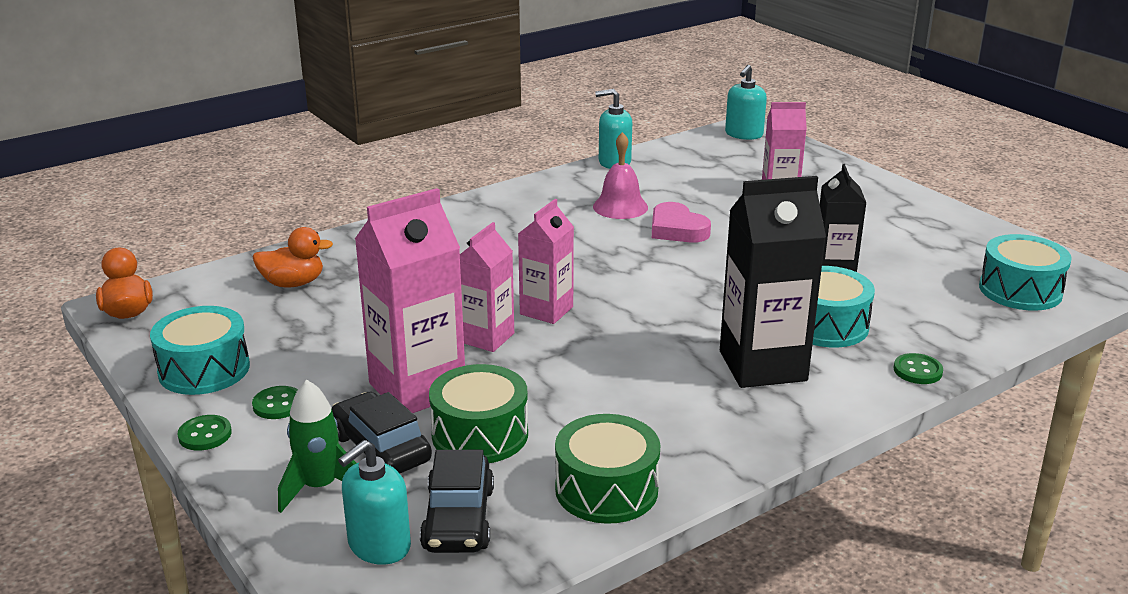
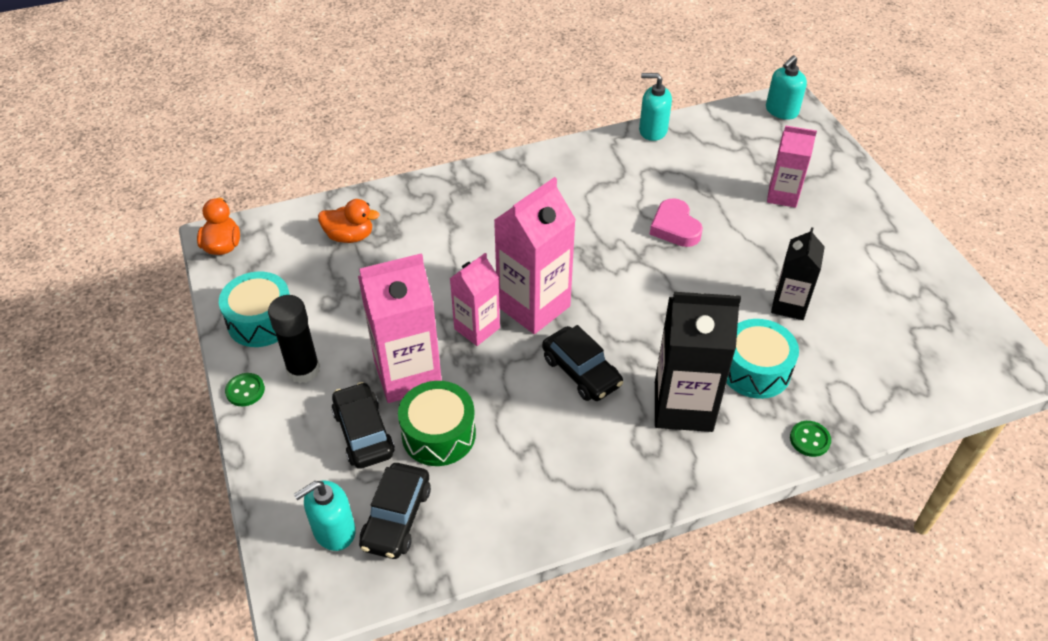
camera: 15 degrees right, 20 degrees up
(278, 404) = (303, 370): green button -> black glue stick
(320, 487) = (310, 463): green rocket -> none
(546, 310) = (533, 306): pink carton -> pink carton, size x1.63
(606, 489) = (512, 513): green drum -> none
(620, 207) = (637, 190): pink bell -> none
(629, 355) = (581, 371): none -> black car
(1020, 290) = (944, 361): turquoise drum -> none

